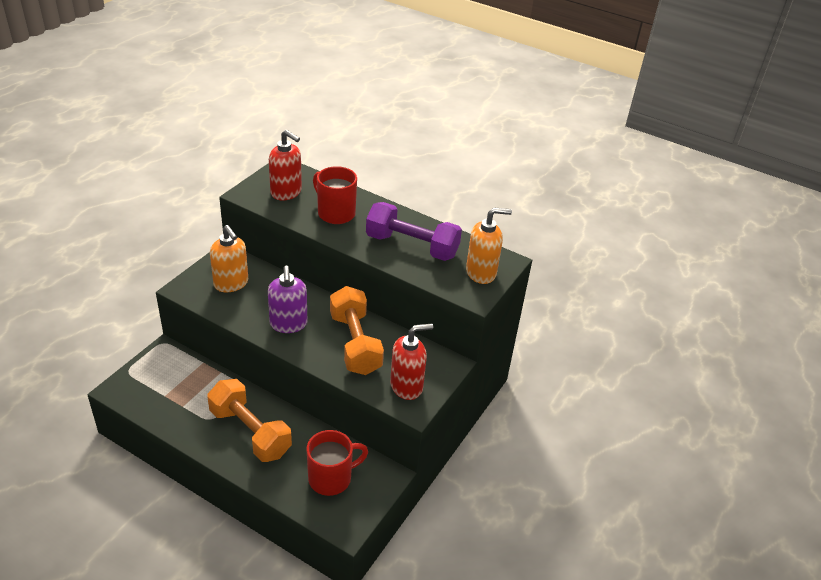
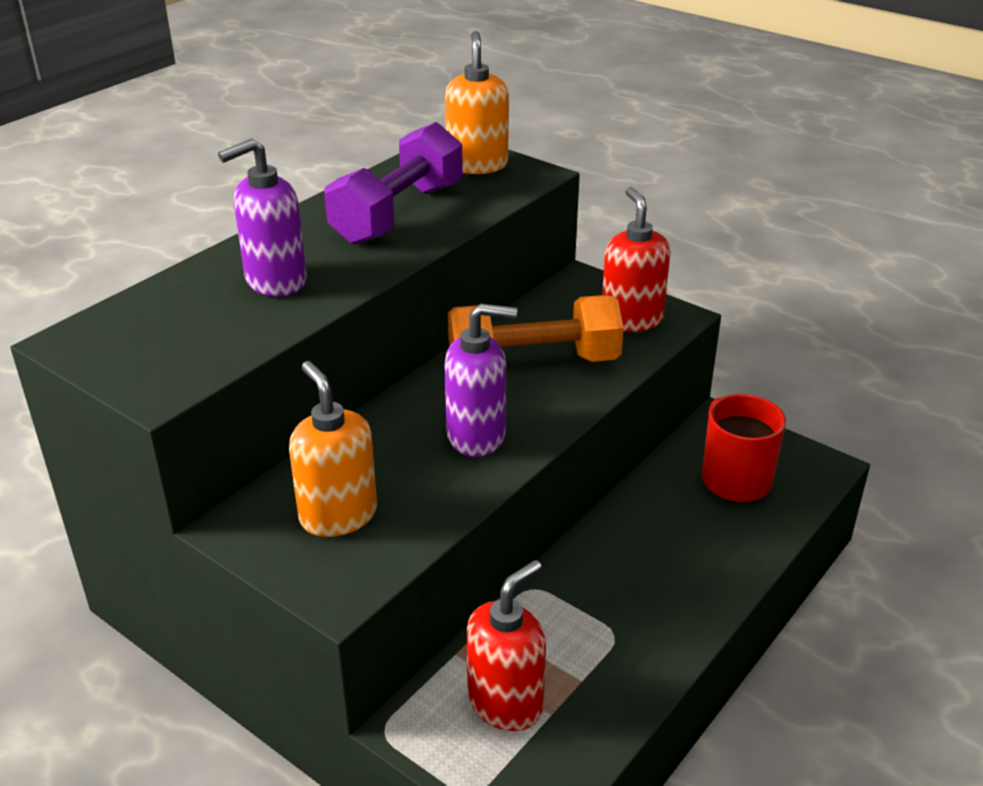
camera: 80 degrees left, 5 degrees down
(231, 283) = (338, 515): orange soap dispenser -> orange soap dispenser turned 90 degrees counterclockwise
(250, 432) = (645, 576): orange dumbbell -> none
(286, 192) = (177, 336): red soap dispenser -> red soap dispenser (506, 703)
(335, 213) = (275, 281): red mug -> purple soap dispenser

